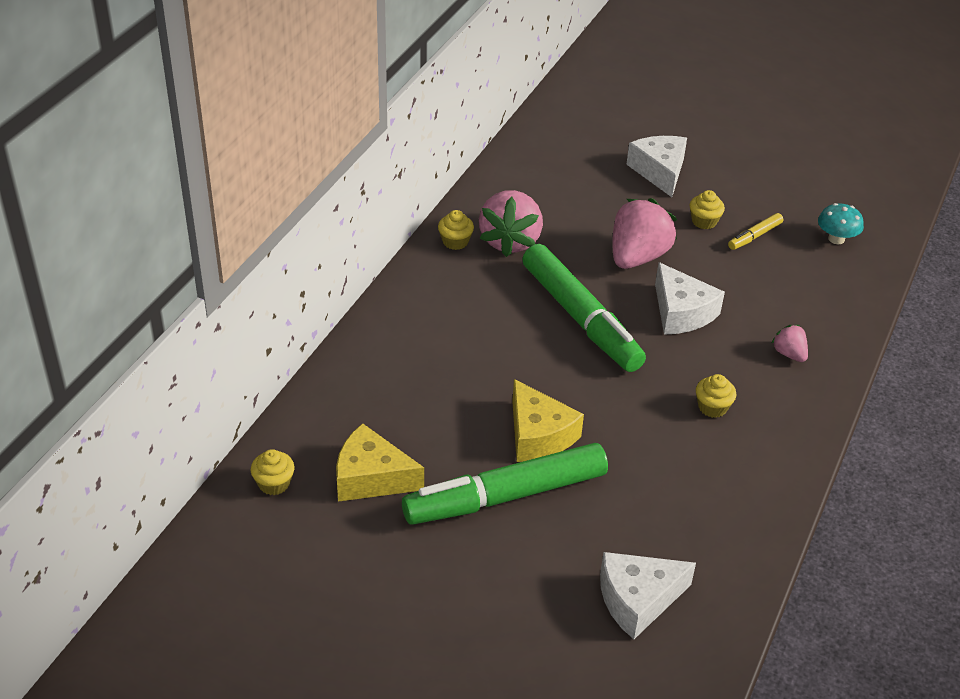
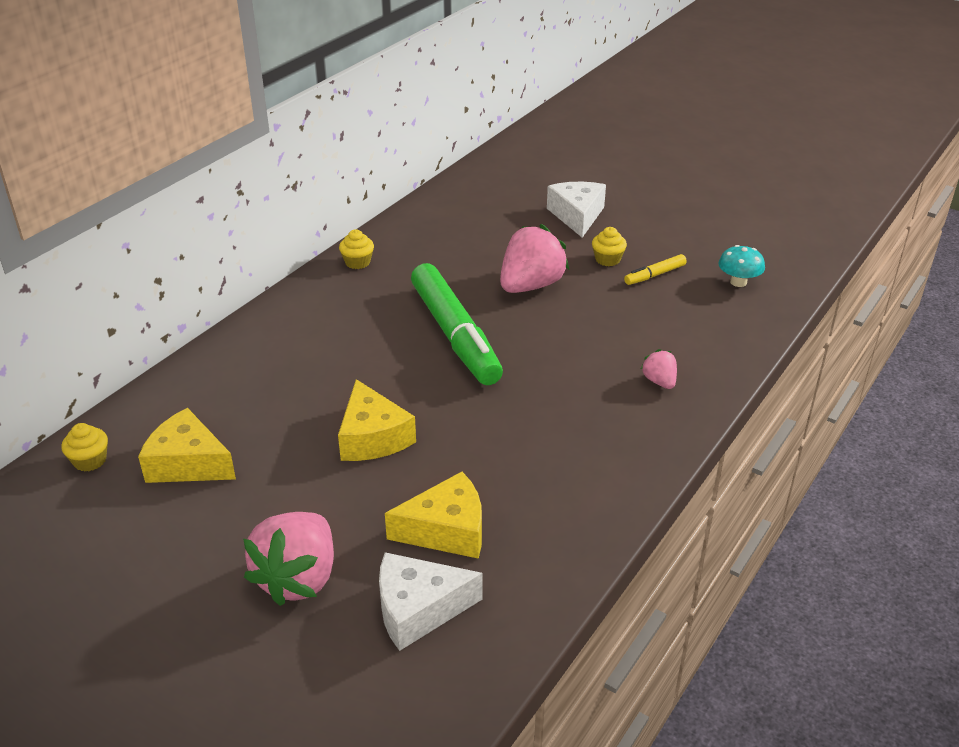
camera: 10 degrees right, 5 degrees down
(506, 496) = (317, 492): green marker -> none
(510, 241) = (410, 265): pink strawberry -> pink strawberry (298, 578)
(638, 522) = (446, 530): none -> yellow cheese
(681, 312) = (558, 336): white cheese -> none
(712, 407) = (563, 425): yellow cupcake -> none

